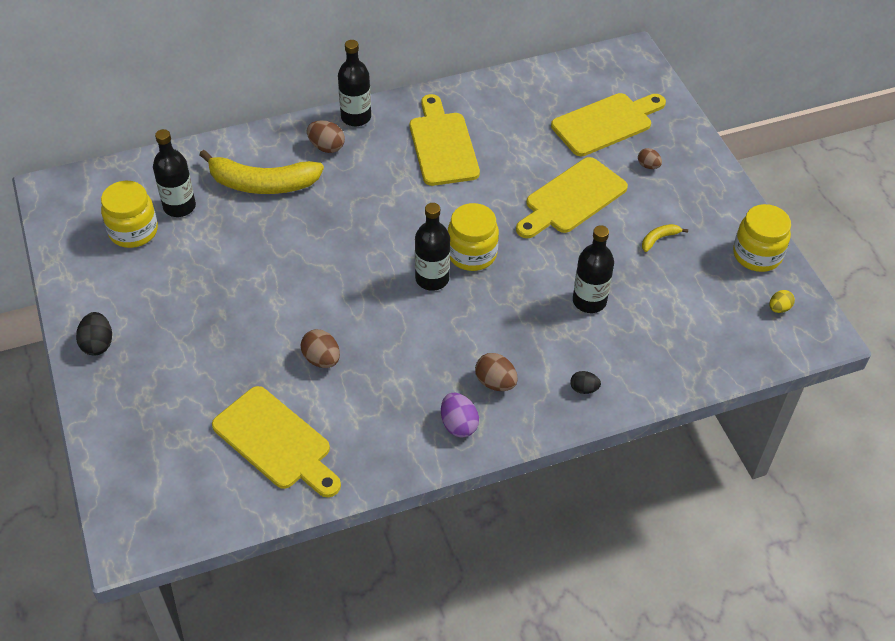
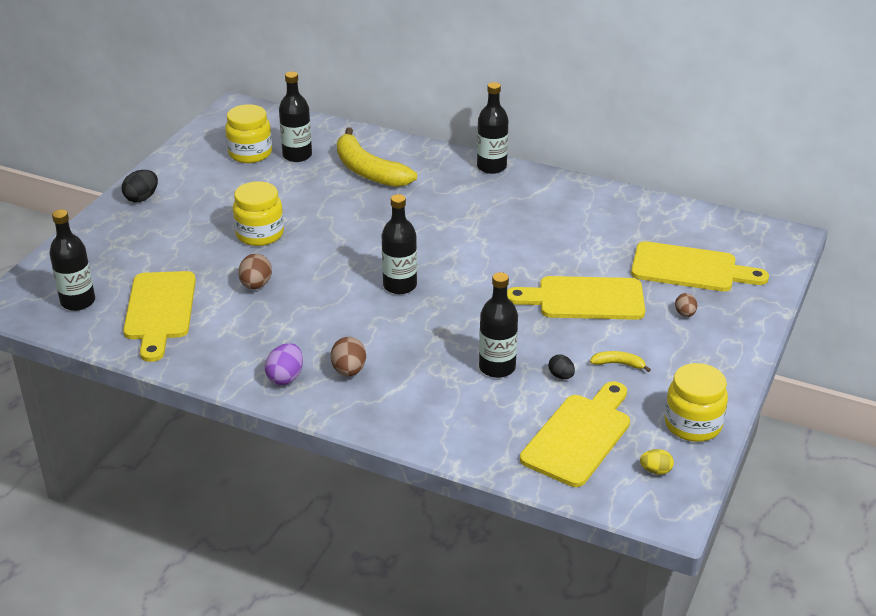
camera: 45 degrees right, 15 degrees down
(192, 487) = (78, 301): none -> black bottle
(326, 147) = (444, 173): brown egg -> none
(442, 145) = (531, 214): yellow cutting board -> yellow cutting board (579, 436)
(472, 254) = (451, 288): yellow jar -> yellow jar (260, 234)
(584, 389) = (407, 416): black egg -> black egg (561, 376)

